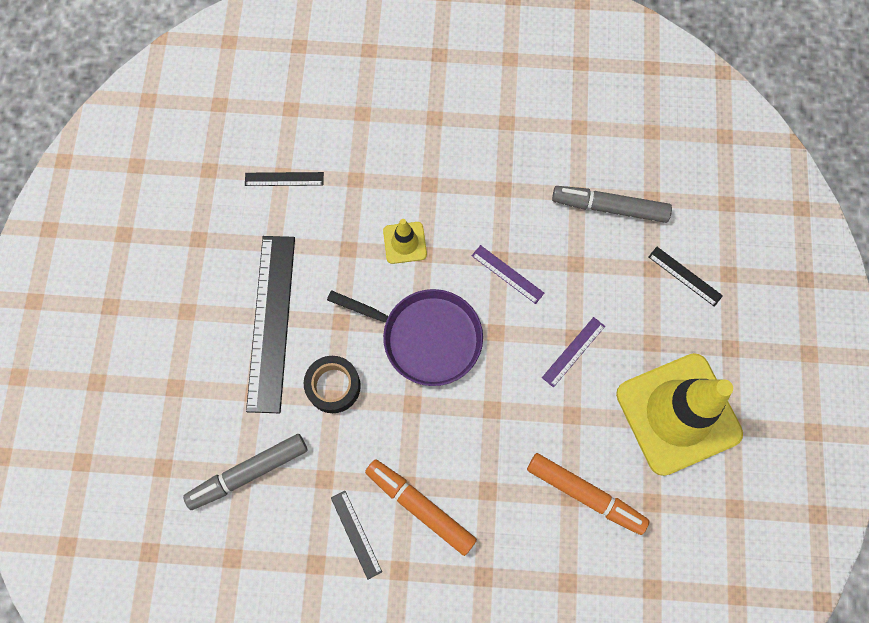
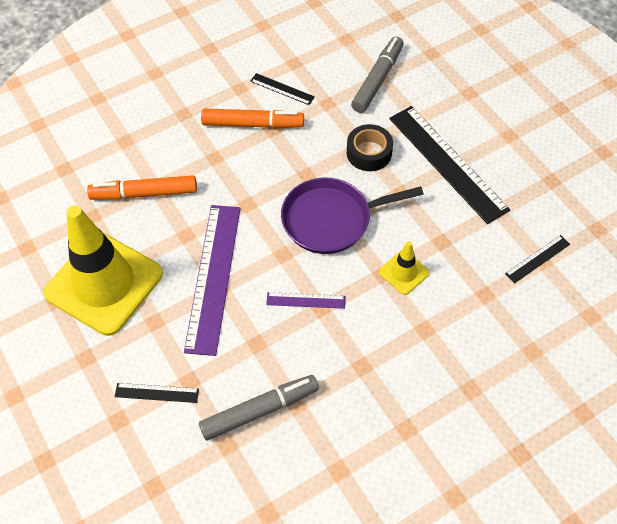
camera: 145 degrees right, 15 degrees down
(573, 351) = (213, 277): purple ruler -> purple ruler, size x2.21

